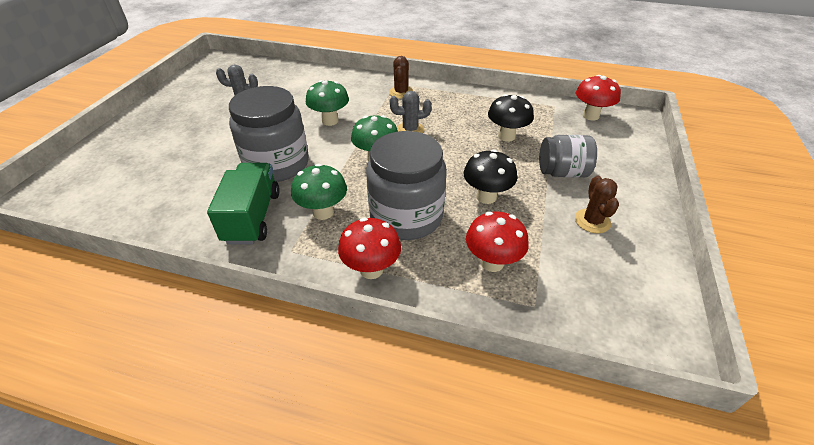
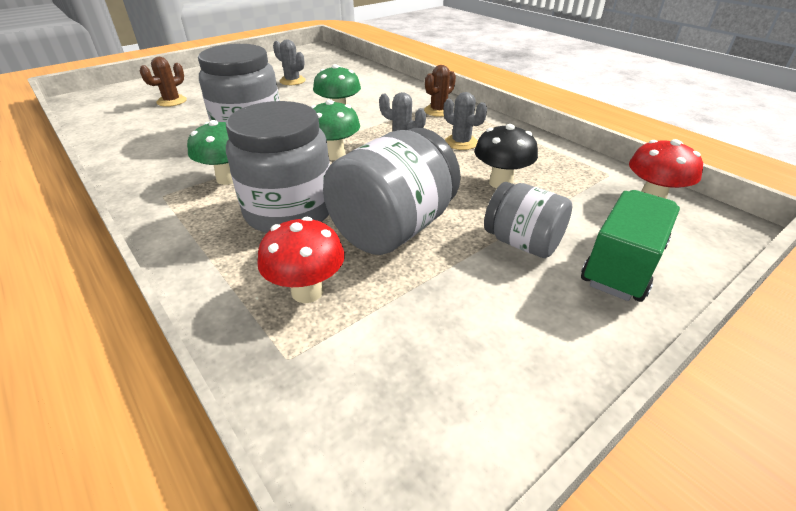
camera: 35 degrees right, 5 degrees down
(252, 217) = (175, 160): green truck -> green truck (622, 265)
(371, 269) = (195, 240): red mushroom -> none
(448, 114) = (461, 142): none -> grey cactus
(486, 197) = (393, 228): black mushroom -> grey jar
(592, 221) = (489, 310): brown cactus -> brown cactus (172, 101)

